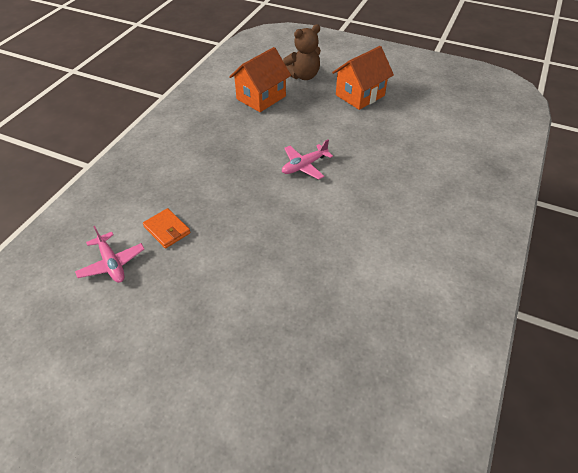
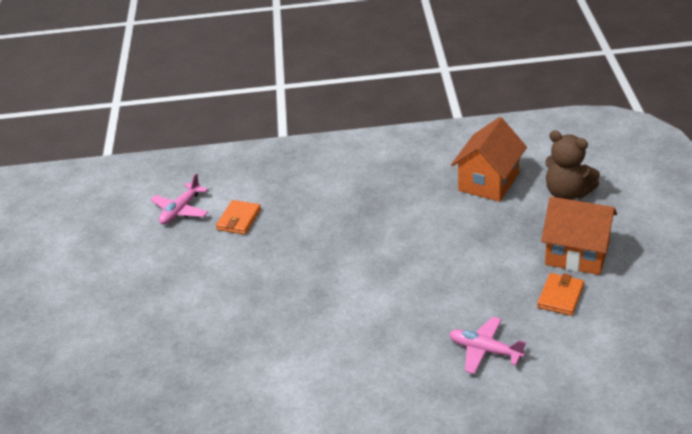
camera: 65 degrees right, 10 degrees down
(261, 98) = (488, 182): orange house -> orange house turned 75 degrees counterclockwise
(304, 166) = (399, 264): pink plane -> pink plane (485, 350)
(391, 116) = (560, 296): none -> orange wallet

